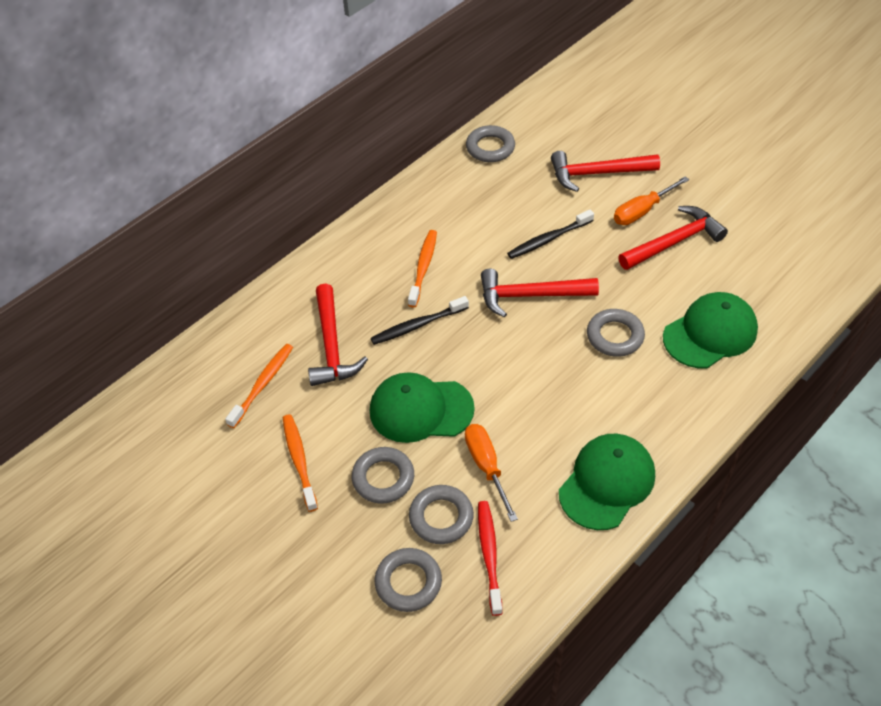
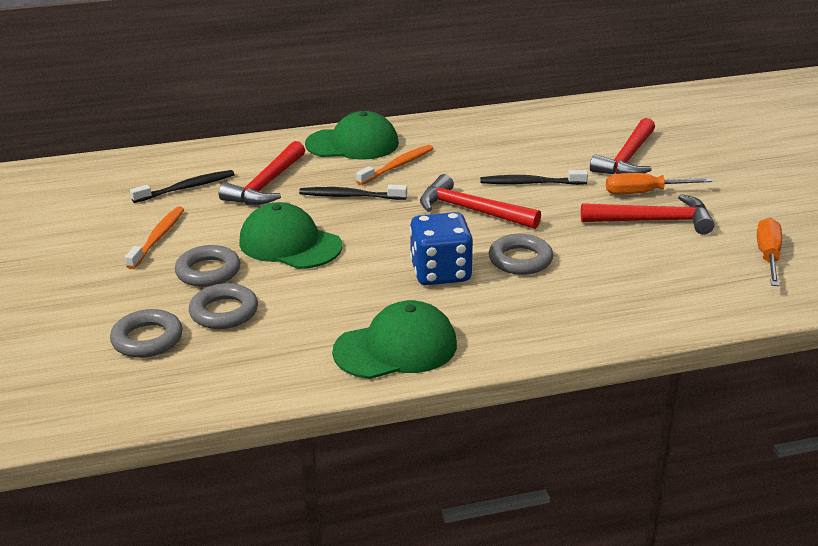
camera: 30 degrees right, 20 degrees down
(262, 384) = (186, 188): orange toothbrush -> black toothbrush
(486, 467) = (301, 297): orange screwdriver -> orange screwdriver (768, 256)
(489, 555) = (234, 350): red toothbrush -> none
(490, 148) = (543, 117): grey ring -> none
(569, 382) = (440, 273): none -> blue dice
(597, 173) = (627, 158): red hammer -> red hammer turned 90 degrees counterclockwise
(710, 333) = (620, 290): green cap -> green cap (352, 144)

